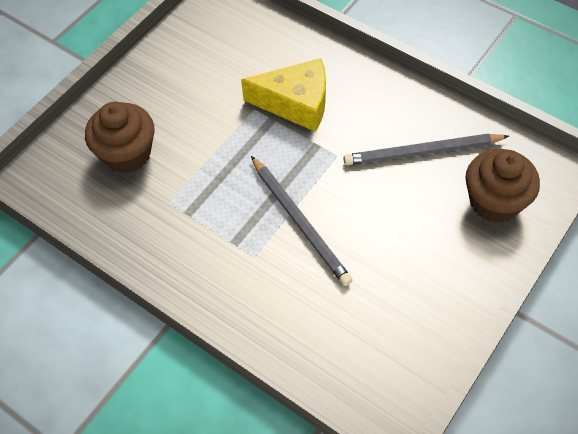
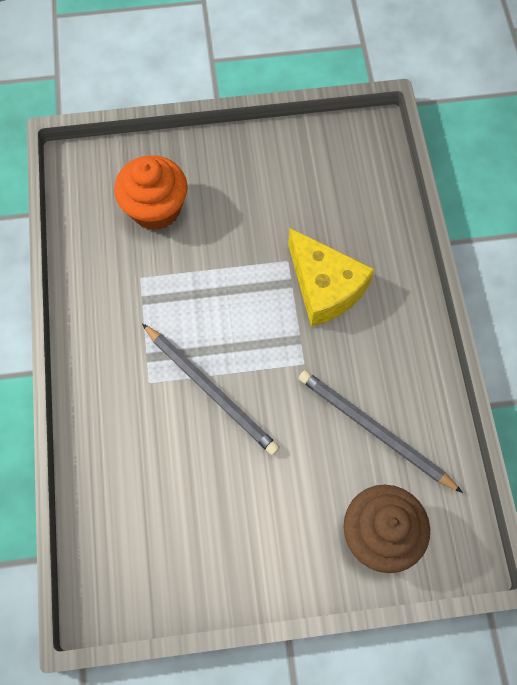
camera: 45 degrees right, 10 degrees up
(127, 154) = (155, 209): brown cupcake -> orange cupcake
(300, 222) = (211, 390): grey pencil -> grey pencil turned 60 degrees counterclockwise

